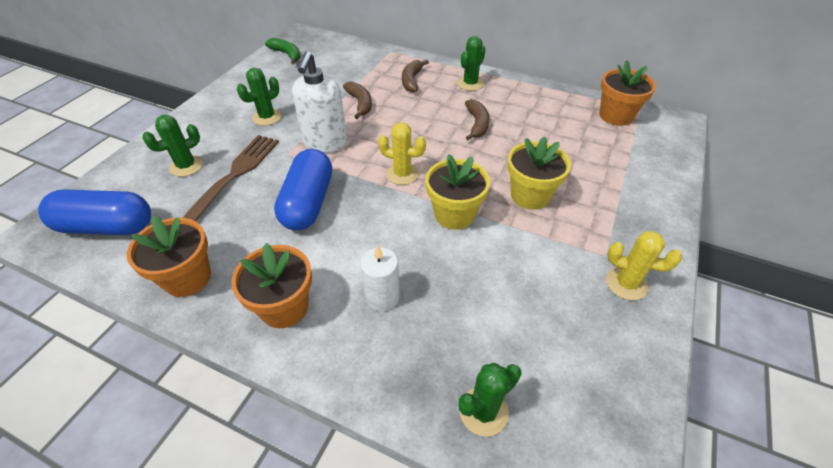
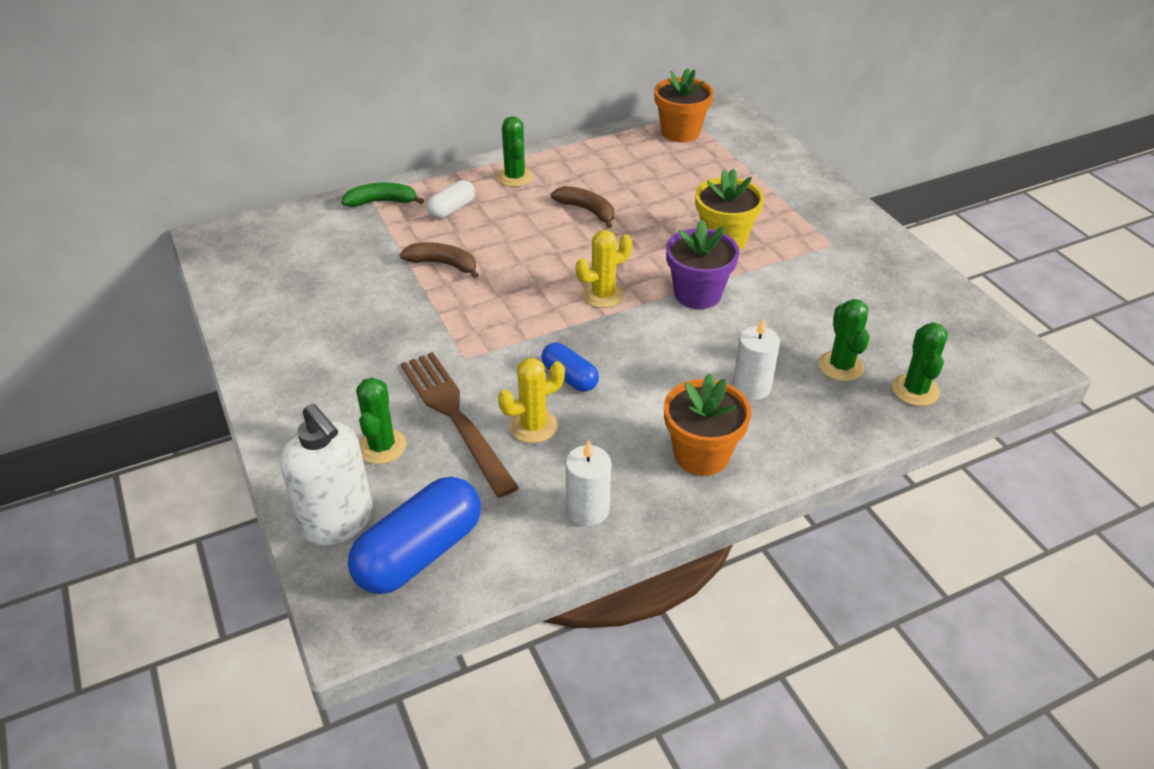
camera: 50 degrees left, 5 degrees down
(187, 278) = (587, 510): orange flower pot -> white candle
(267, 117) = (369, 344): green cactus -> green cactus (841, 366)
(287, 54) = (246, 270): green banana -> green banana (382, 202)
(308, 203) = (570, 377): blue capsule -> blue capsule, size x0.55
(325, 143) = (483, 322): white soap dispenser -> white soap dispenser (338, 521)
(412, 80) = (452, 209): brown banana -> white capsule
(454, 214) = (697, 294): yellow flower pot -> purple flower pot
(626, 283) = (869, 253): yellow cactus -> yellow cactus (533, 426)

